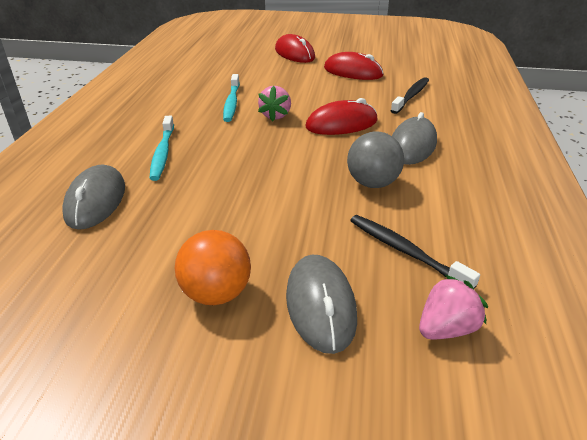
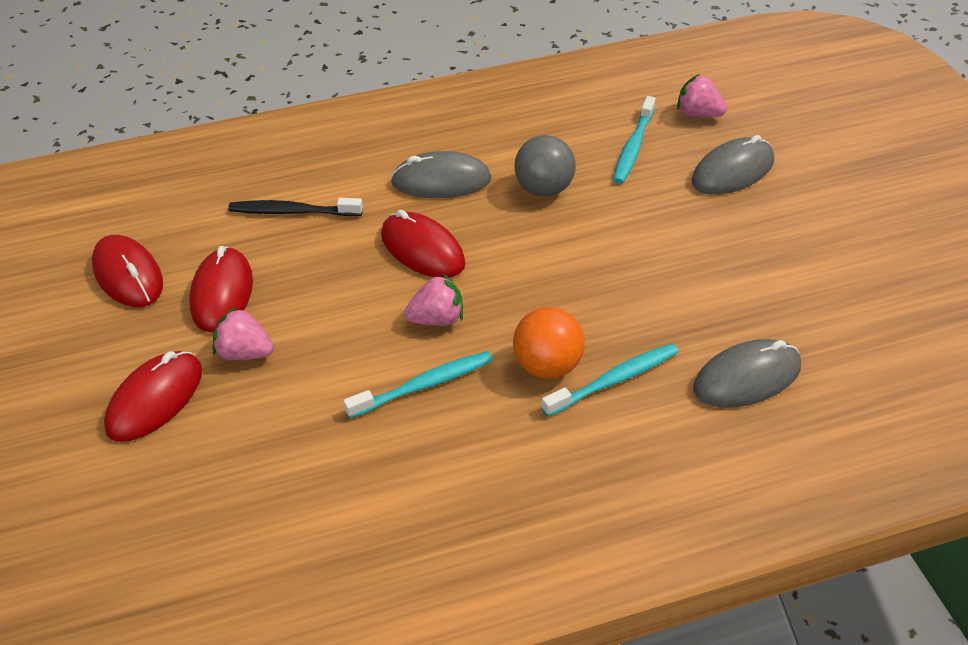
camera: 115 degrees left, 10 degrees up
(216, 293) = (774, 226): orange ball -> orange ball (548, 366)
(303, 71) = (245, 353): none -> pink strawberry
(386, 57) = (128, 275): none -> red mouse
(405, 251) = (633, 147): black toothbrush -> turquoise toothbrush

